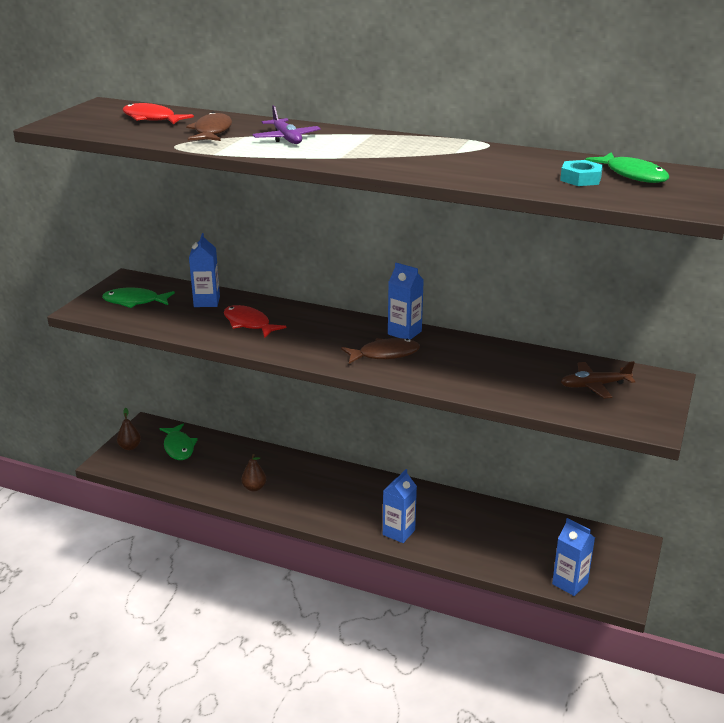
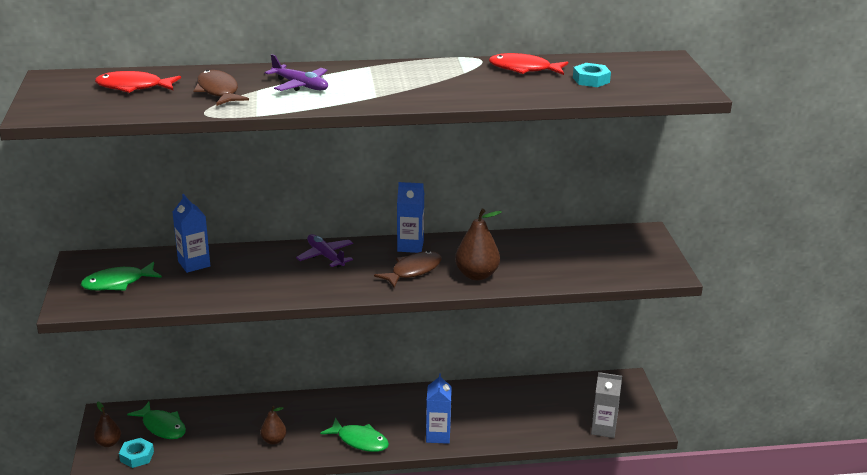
camera: 30 degrees left, 0 degrees up
(141, 464) = (137, 456): none -> turquoise nut
(248, 324) = (260, 275): red fish -> red fish (523, 69)
(320, 322) = (325, 256): none -> purple plane
(441, 374) = (476, 275): none -> brown pear
(570, 583) = (603, 429): blue carton -> grey carton
(594, 386) = (601, 252): brown plane -> none
(633, 175) = (623, 68): green fish -> green fish (360, 441)

